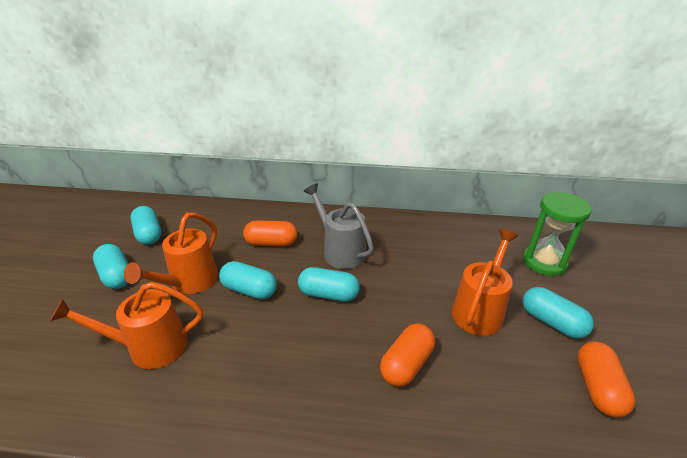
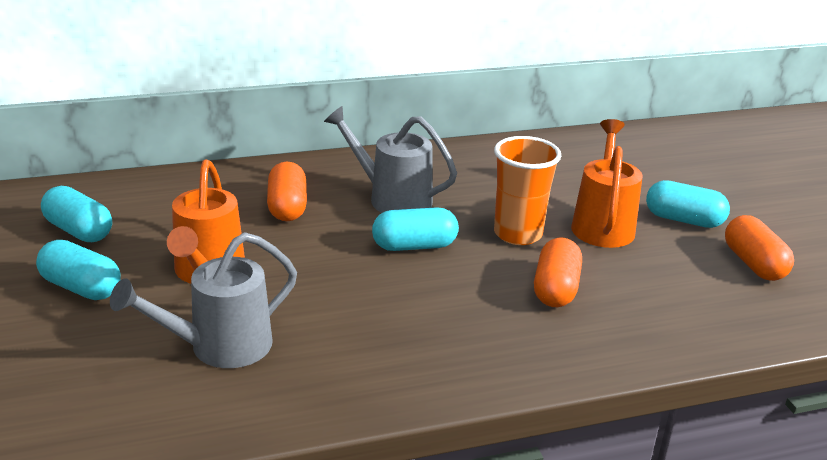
camera: 25 degrees left, 5 degrees down
(149, 347) = (219, 347): orange watering can -> grey watering can
(249, 290) = (304, 263): turquoise capsule -> none
(271, 243) = (287, 207): orange capsule -> orange capsule turned 75 degrees counterclockwise
(408, 302) = (517, 234): none -> orange cup
(544, 262) = (646, 166): green hourglass -> none

